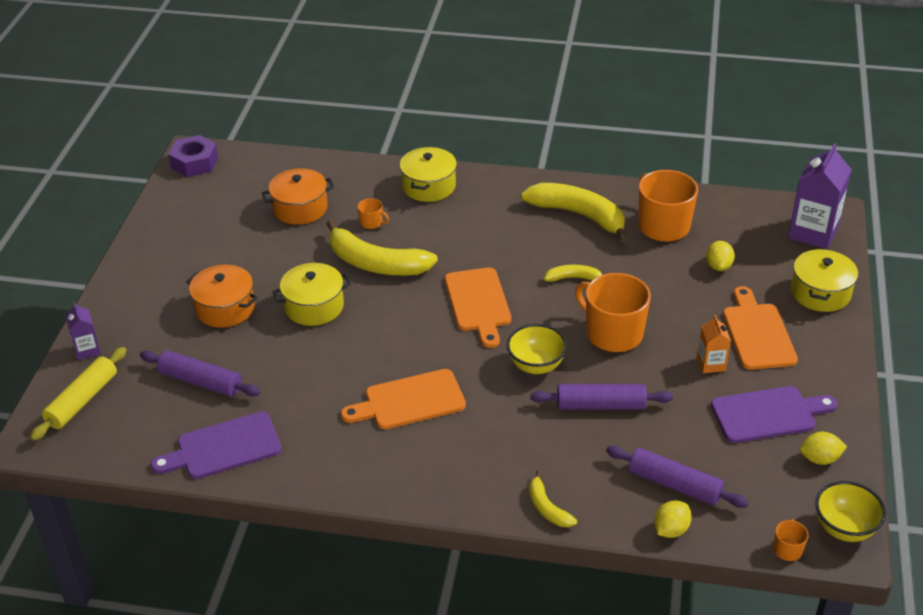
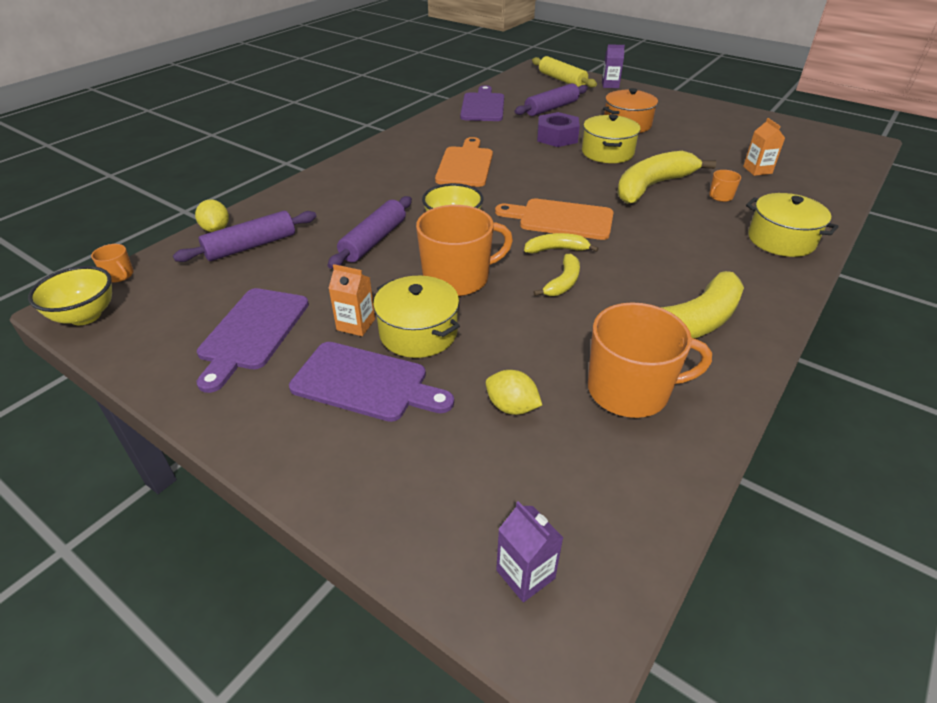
camera: 115 degrees right, 0 degrees up
(194, 163) = (848, 140): purple nut -> purple nut (557, 137)
(300, 208) = (757, 170): orange pot -> orange carton
(547, 508) = (304, 188): yellow banana -> yellow banana (556, 249)
(757, 333) = (365, 383): orange cutting board -> purple cutting board
(813, 232) = (525, 574): purple carton -> purple carton, size x0.53
(820, 293) = (381, 491): yellow pot -> yellow pot (418, 333)
(820, 459) = (163, 340): yellow lemon -> none

